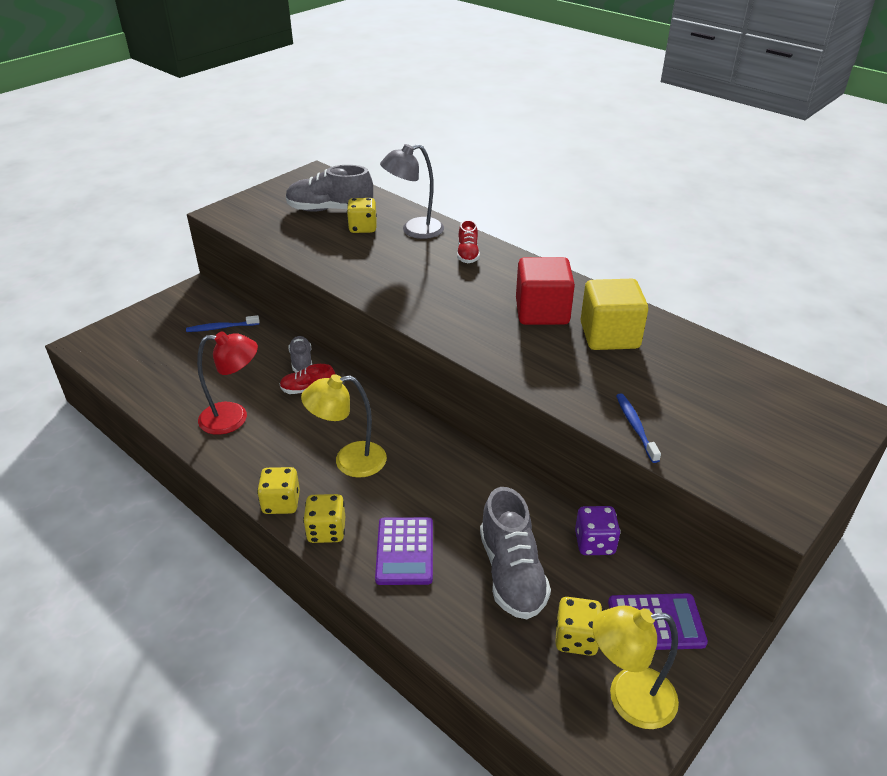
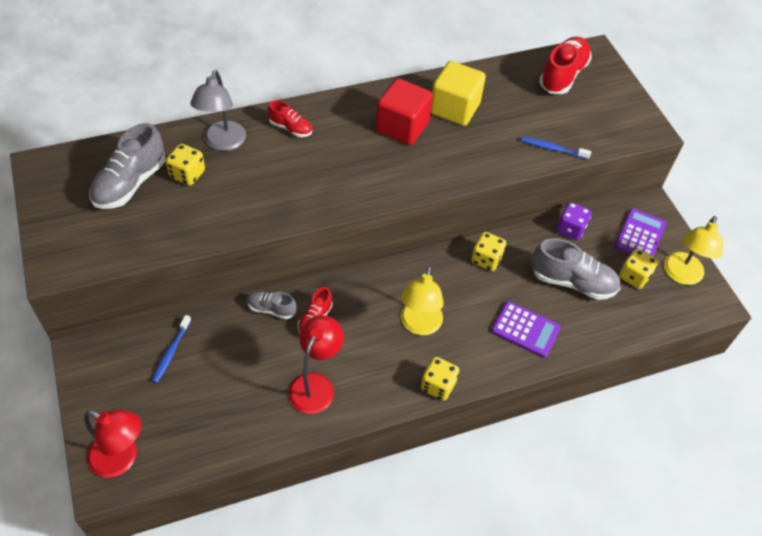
camera: 65 degrees left, 15 degrees up
(107, 344) = (122, 459): none -> red lamp
(326, 531) = (482, 367): yellow dice -> yellow dice (486, 259)
(771, 398) = (562, 75): none -> red shoe

